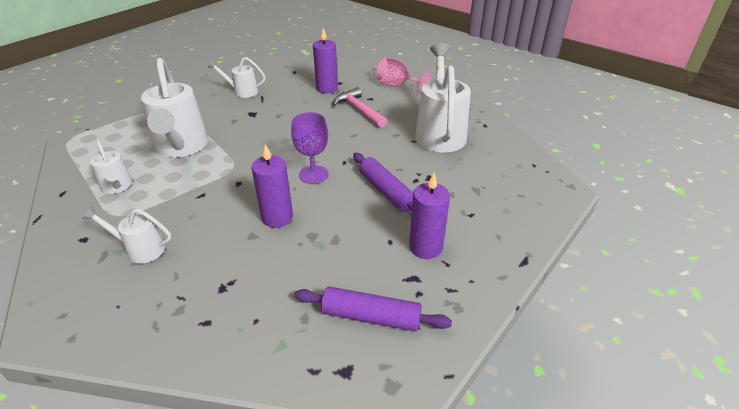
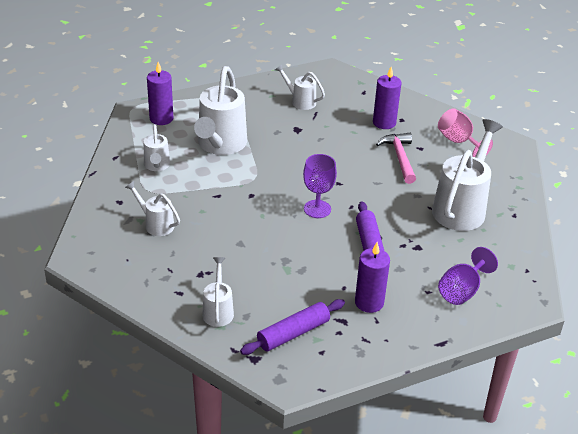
camera: 25 degrees right, 0 degrees up
(266, 326) = (218, 311): none -> white watering can
(277, 217) = (267, 236): purple candle -> purple candle (161, 118)
(371, 316) = (293, 333): purple rolling pin -> purple rolling pin turned 75 degrees counterclockwise
(499, 202) = (462, 291): none -> purple goblet

